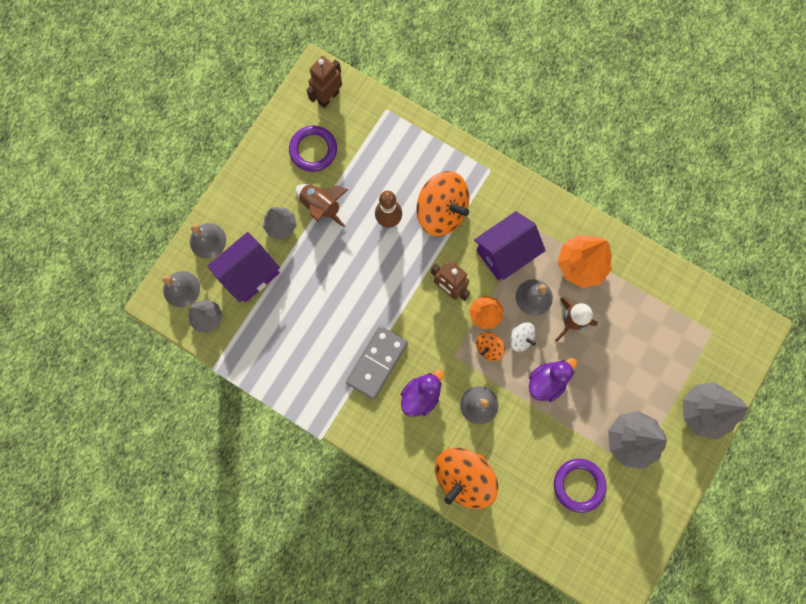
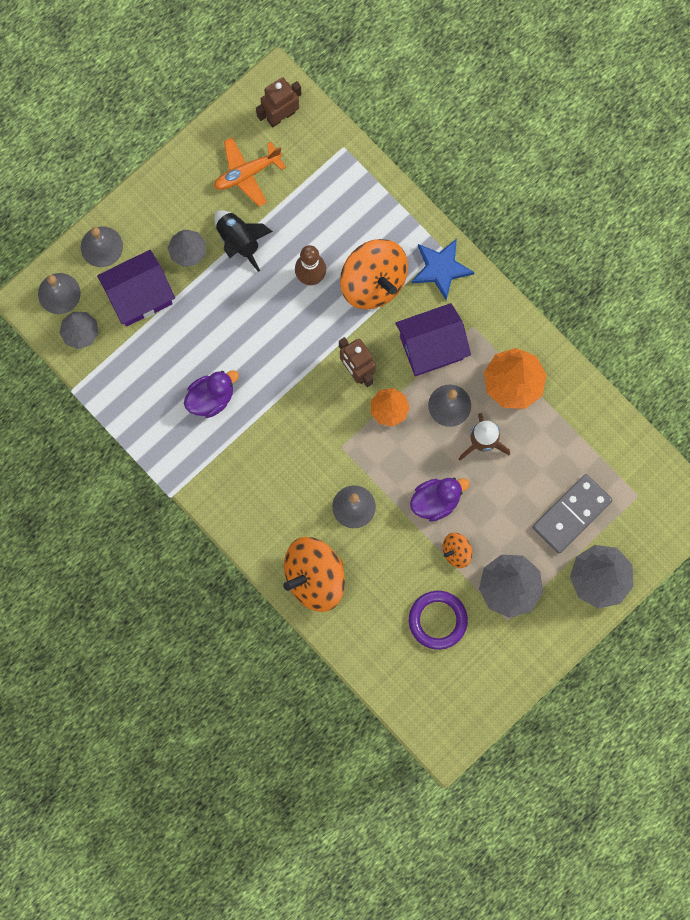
camera: 15 degrees right, 0 degrees up
(313, 150) = (247, 173): purple ring -> orange plane
(321, 206) = (239, 241): brown rocket -> black rocket
(377, 363) = (254, 431): grey domino -> grey domino (572, 514)
(421, 395) = (292, 479): purple duck -> purple duck (211, 398)
(488, 348) = (382, 447): orange spinning top -> orange spinning top (456, 552)
(493, 187) = (441, 269): none -> blue star
(520, 338) = (421, 446): white spinning top -> none

